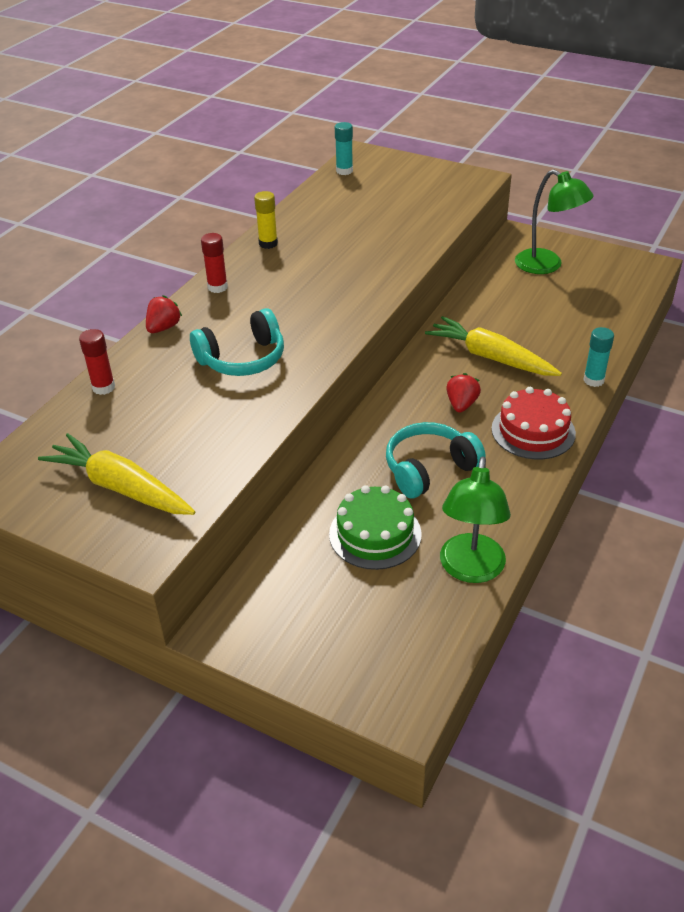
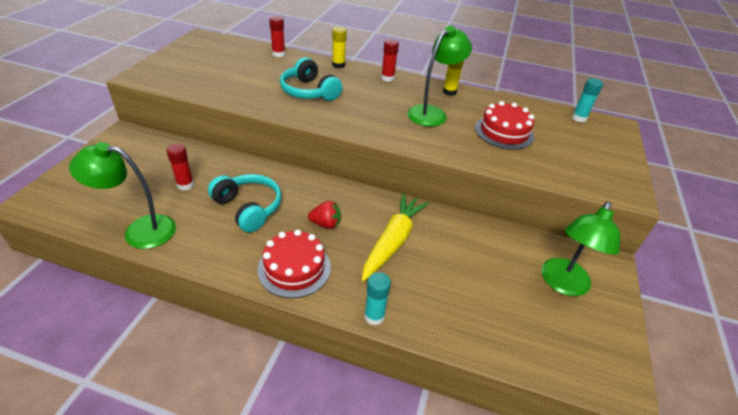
camera: 75 degrees right, 0 degrees up
(120, 487) = (191, 66): yellow carrot -> none
(163, 328) = (338, 65): red strawberry -> yellow glue stick
(319, 263) = (432, 113): none -> green lamp
(368, 222) = (504, 132): none -> red cake
(375, 534) = (185, 185): green cake -> red glue stick

